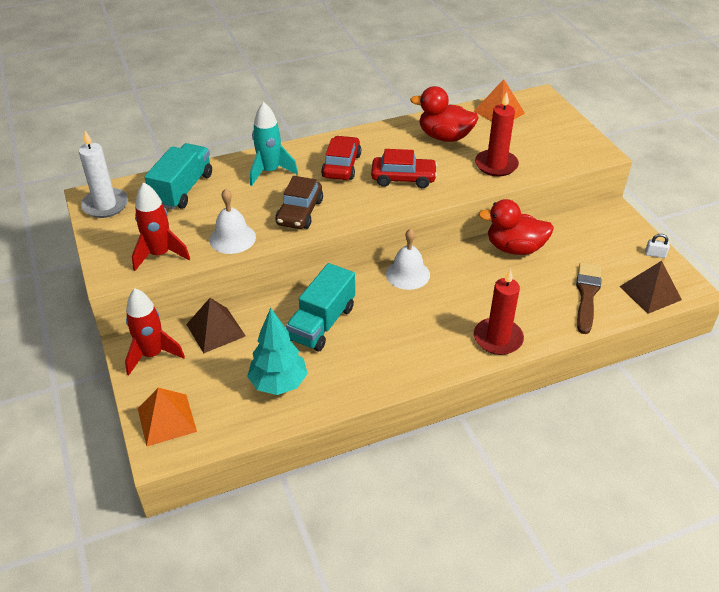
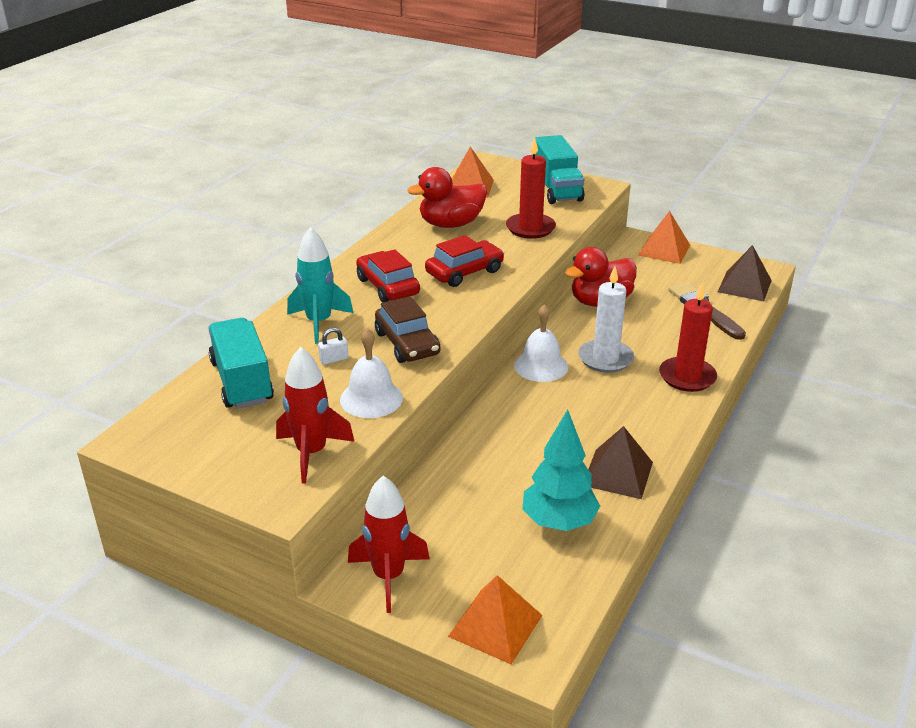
camera: 40 degrees left, 10 degrees down
(105, 205) = (164, 440): white candle -> white candle (605, 359)
(215, 330) = (425, 513): brown pyramid -> brown pyramid (617, 473)
(322, 323) = (523, 448): turquoise truck -> turquoise truck (556, 189)
(624, 231) = (664, 250): none -> orange pyramid
(655, 254) = (709, 257): white padlock -> white padlock (334, 359)

